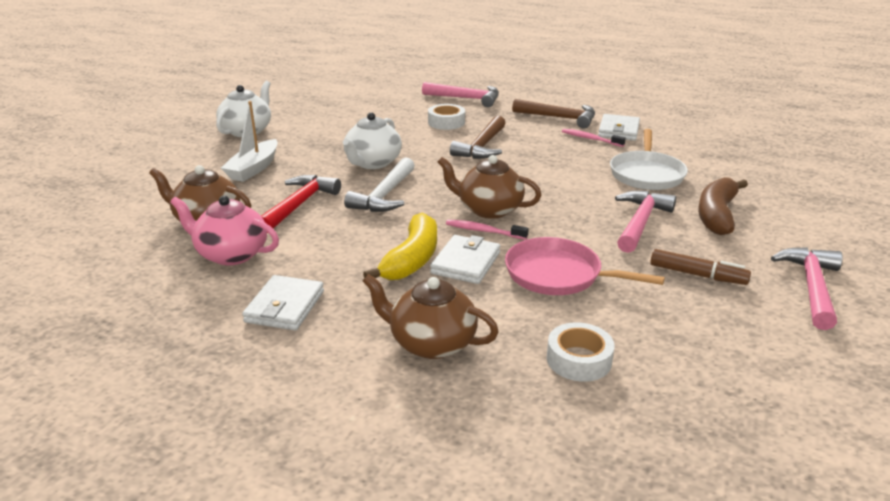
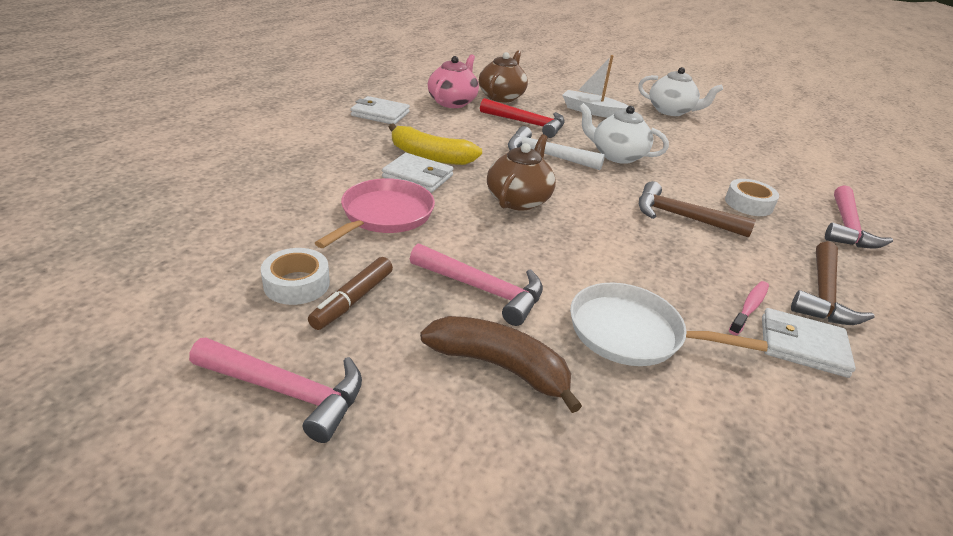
camera: 90 degrees right, 5 degrees up
(431, 343) = (313, 152): brown teapot -> none
(483, 231) = (474, 191): pink toothbrush -> none
(579, 360) = (256, 201): white tape -> white tape (297, 284)

